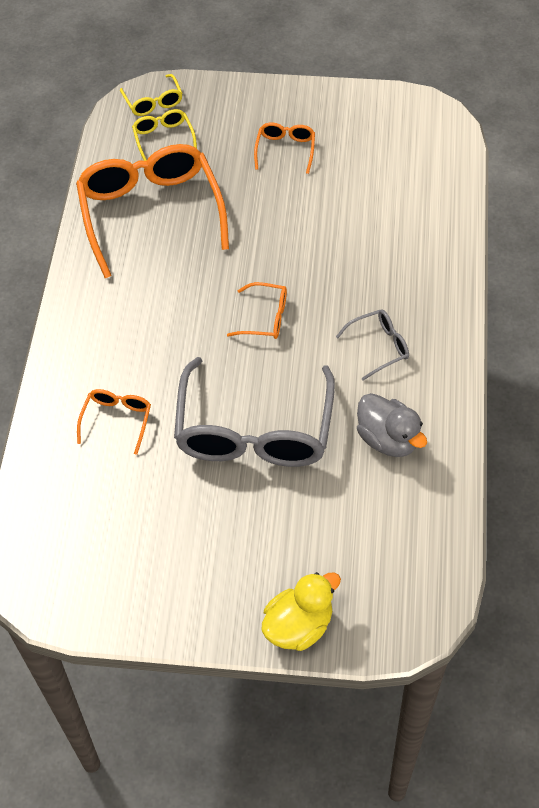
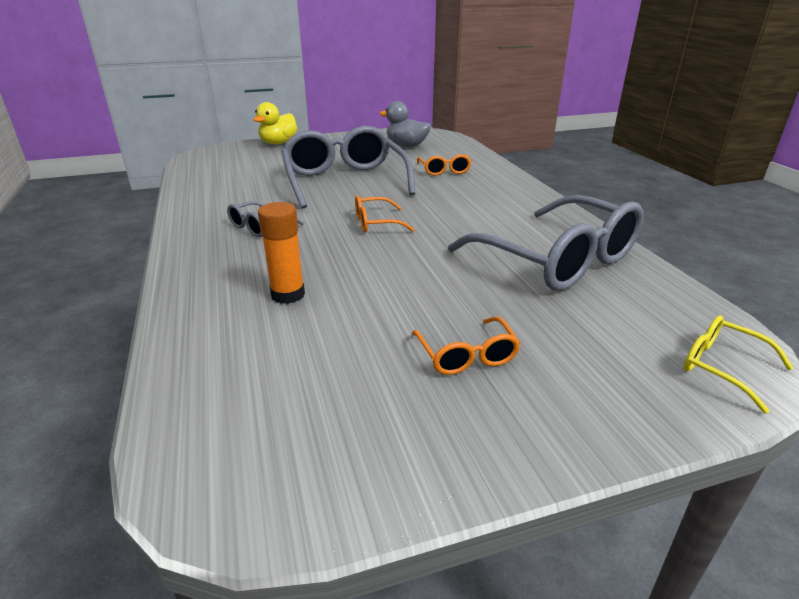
camera: 155 degrees right, 25 degrees down
(151, 212) = (558, 260): orange glasses -> grey glasses
(163, 138) = (640, 326): yellow glasses -> none
(376, 237) = (288, 295): none -> orange glue stick
(388, 439) = (239, 193): grey duck -> grey duck (406, 146)

